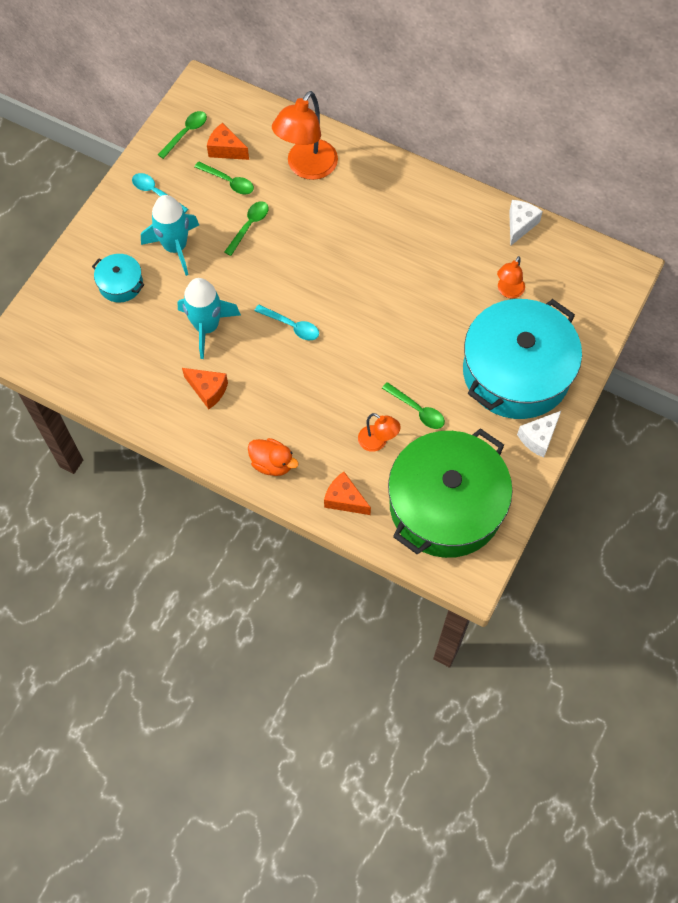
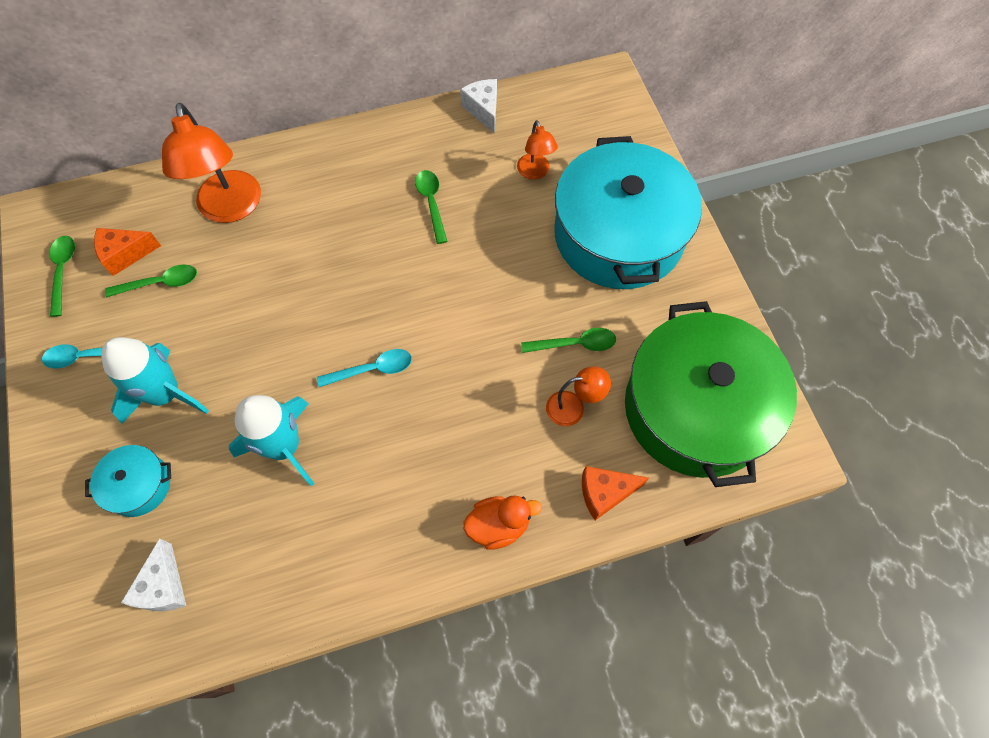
camera: 45 degrees left, 0 degrees up
(208, 390) = (353, 512): orange cheese -> none
(249, 226) = (227, 308): green spoon -> green spoon (431, 203)
(538, 438) = (700, 275): white cheese -> white cheese (163, 587)

